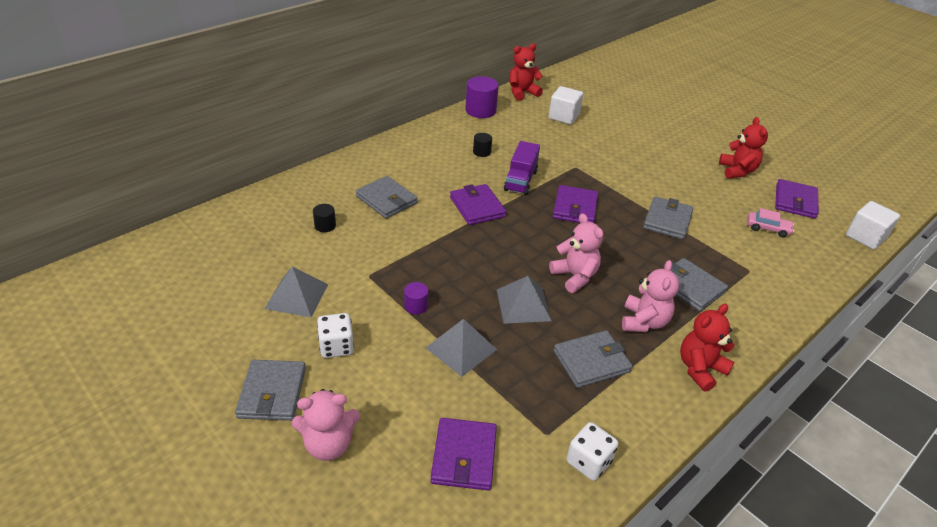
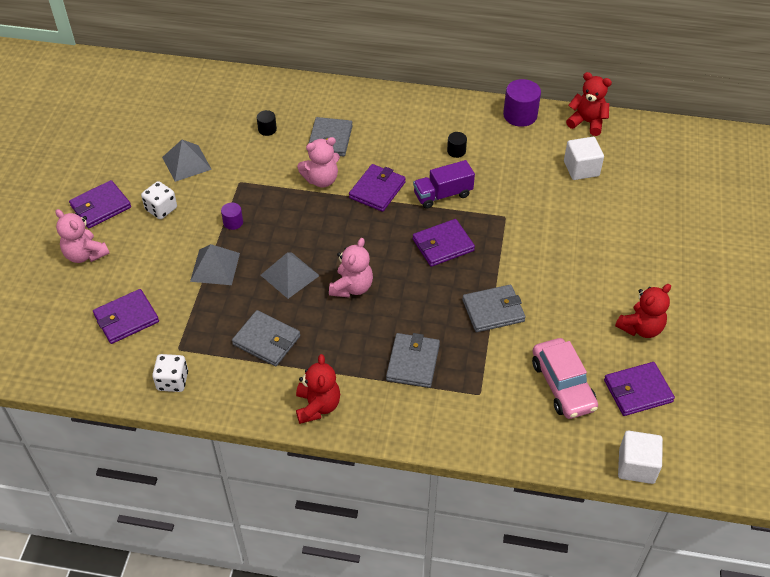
camera: 55 degrees right, 10 degrees up
(272, 393) = (101, 206): grey wallet -> purple wallet
(644, 322) = (339, 351): pink teddy bear -> pink teddy bear (321, 180)
(700, 369) = (317, 406): red teddy bear -> red teddy bear turned 75 degrees clockwise
(768, 228) = (562, 385): pink car -> pink car, size x1.81

